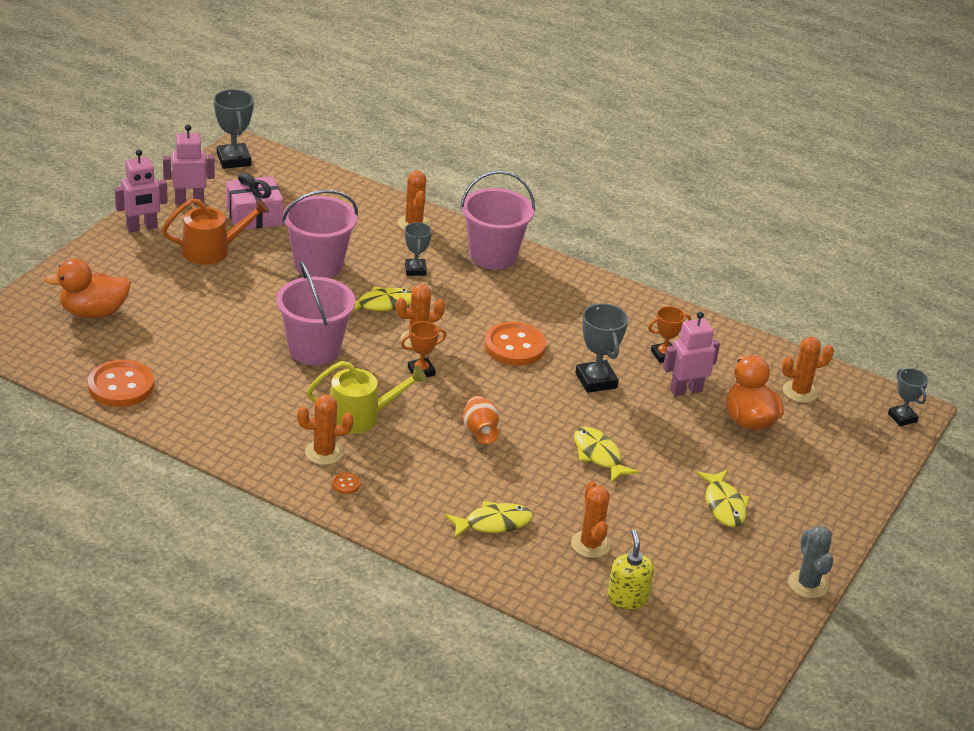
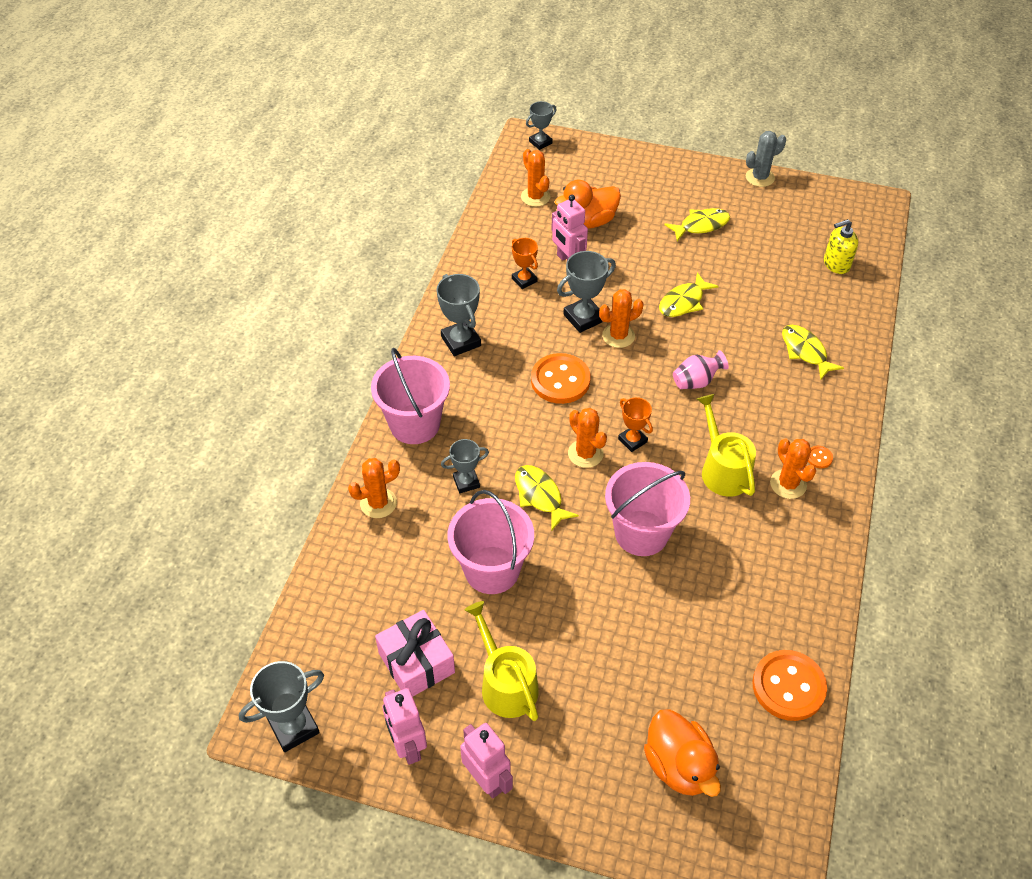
camera: 100 degrees left, 15 degrees up
(212, 250) = (506, 684): orange watering can -> yellow watering can
(480, 432) = (696, 381): orange vase -> pink vase
(588, 299) = (461, 341): none -> grey trophy
(590, 544) = (792, 292): orange cactus -> orange cactus (618, 336)

